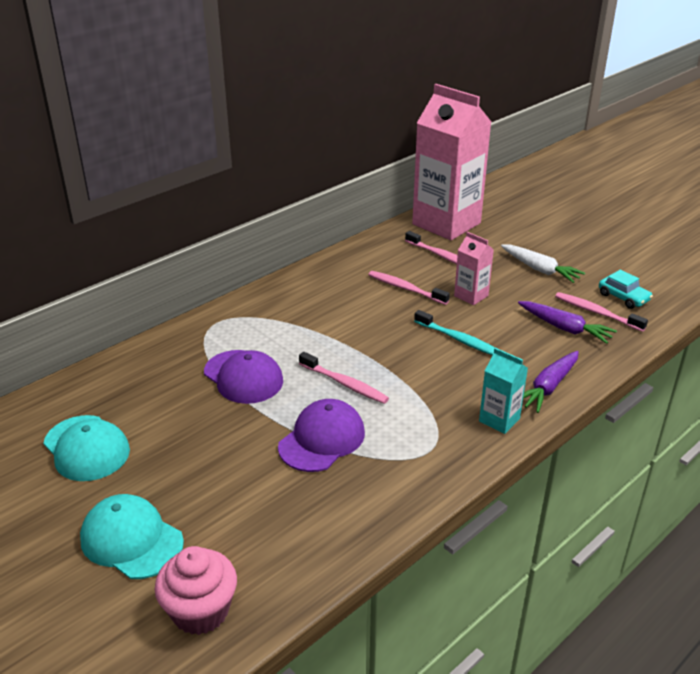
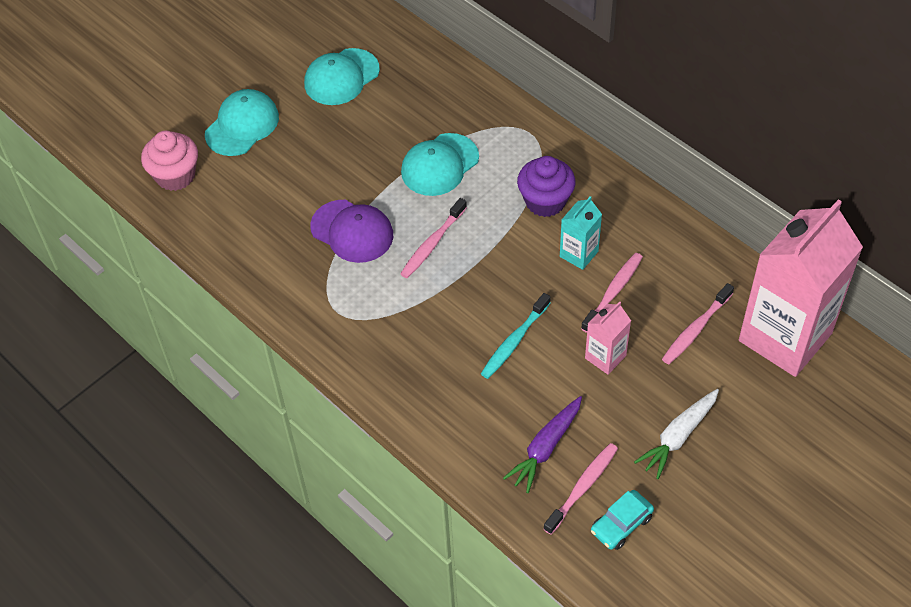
camera: 90 degrees right, 20 degrees up
(243, 377) = (439, 165): purple cap -> turquoise cap
(303, 317) = (545, 201): none -> purple cupcake
(499, 420) = (380, 370): turquoise carton -> turquoise carton (579, 254)
(548, 387) = (433, 418): purple carrot -> none

